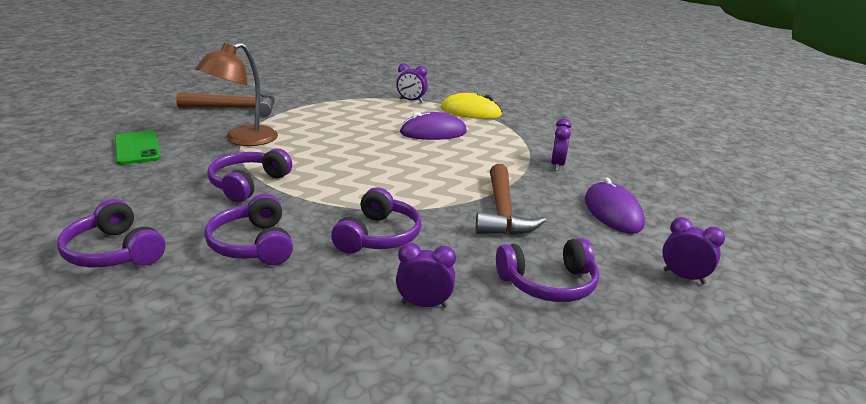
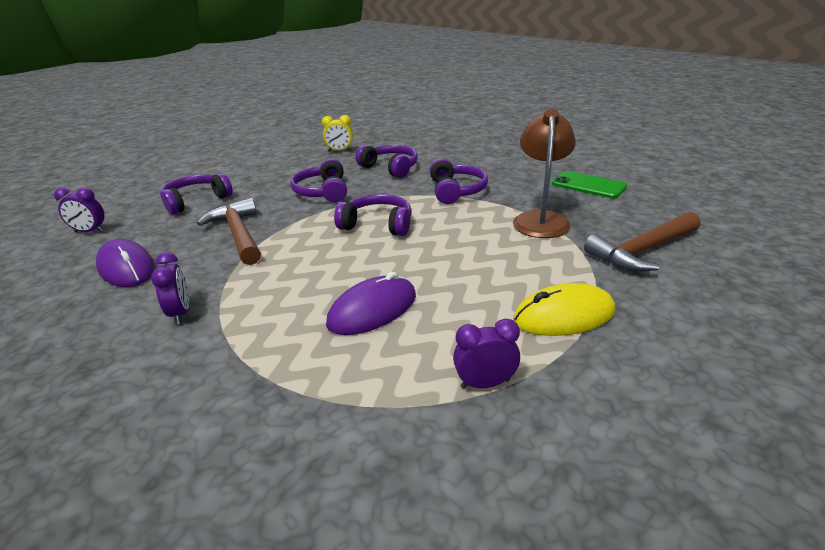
camera: 155 degrees right, 5 degrees up
(114, 252) = (450, 148): purple headphones -> purple headphones (378, 225)
(260, 326) = (339, 151): none -> yellow clock
(424, 304) = (269, 174): purple clock -> none
(471, 112) = (354, 398): yellow mouse -> yellow mouse (564, 316)

